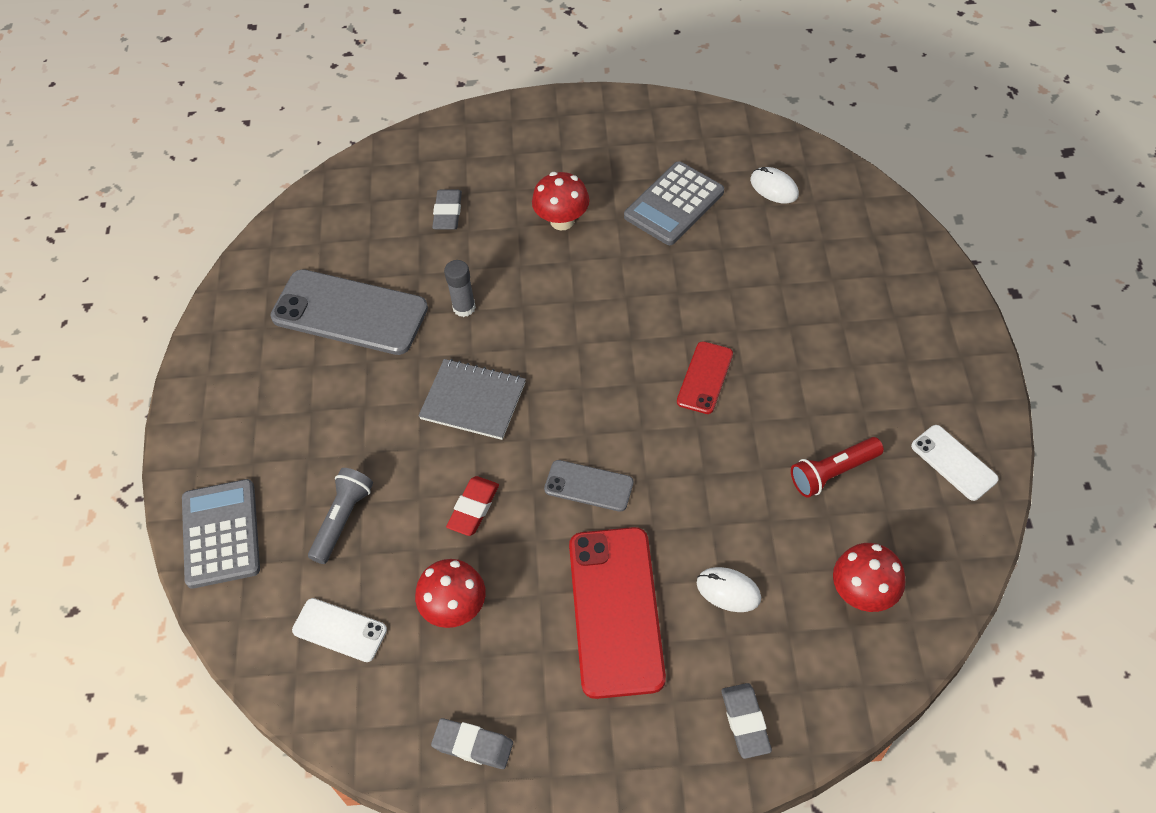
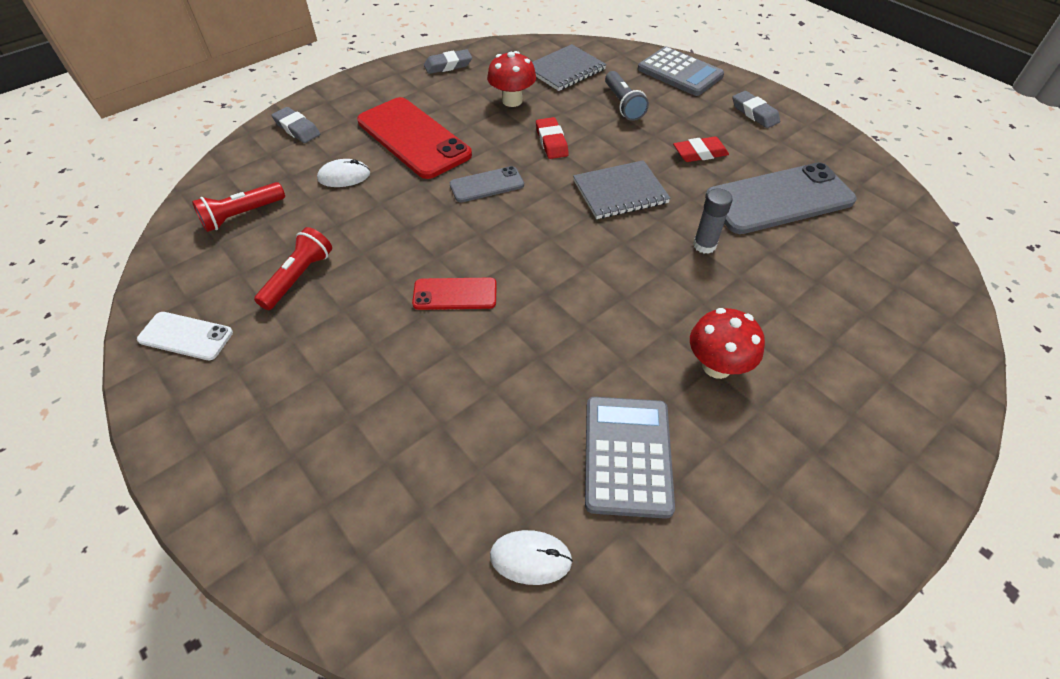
camera: 140 degrees right, 5 degrees down
(339, 630) = (565, 70): white phone -> grey notebook
(350, 401) = (700, 153): none -> red eraser
(448, 213) = (822, 313): grey eraser -> grey eraser (754, 113)
(705, 378) = (455, 294): red phone -> red phone turned 75 degrees counterclockwise
(863, 593) = (242, 215): red mushroom -> red flashlight

